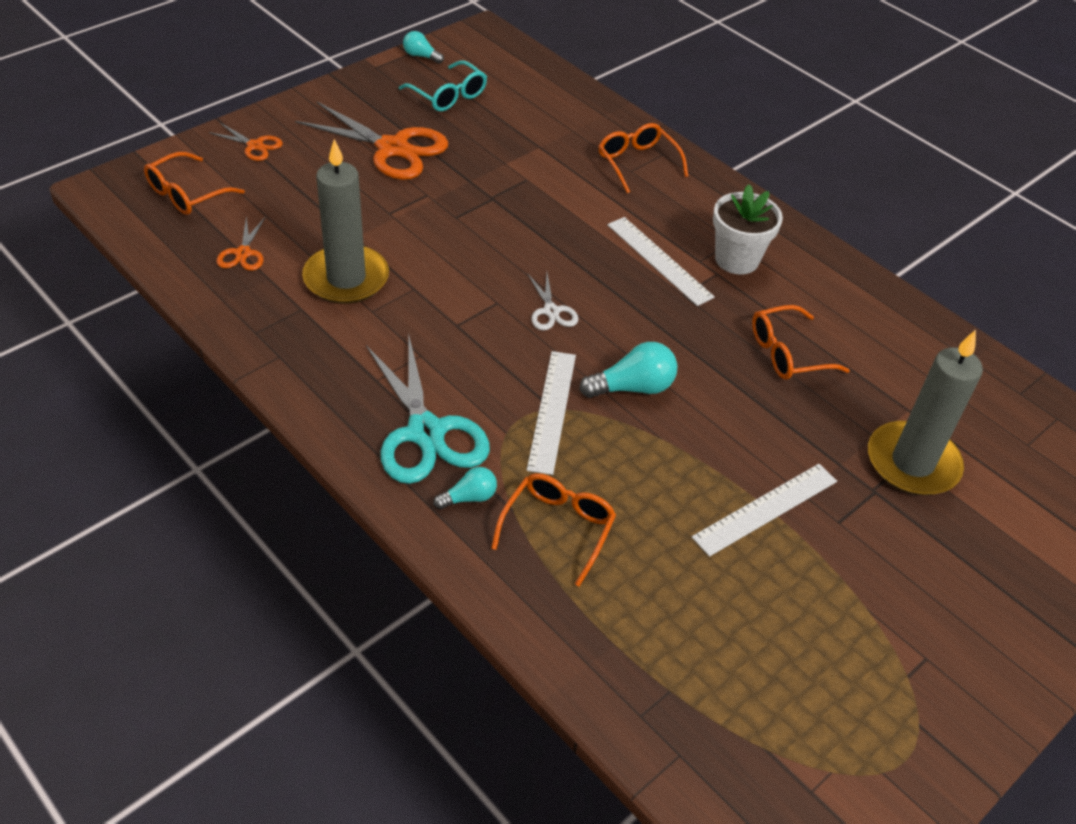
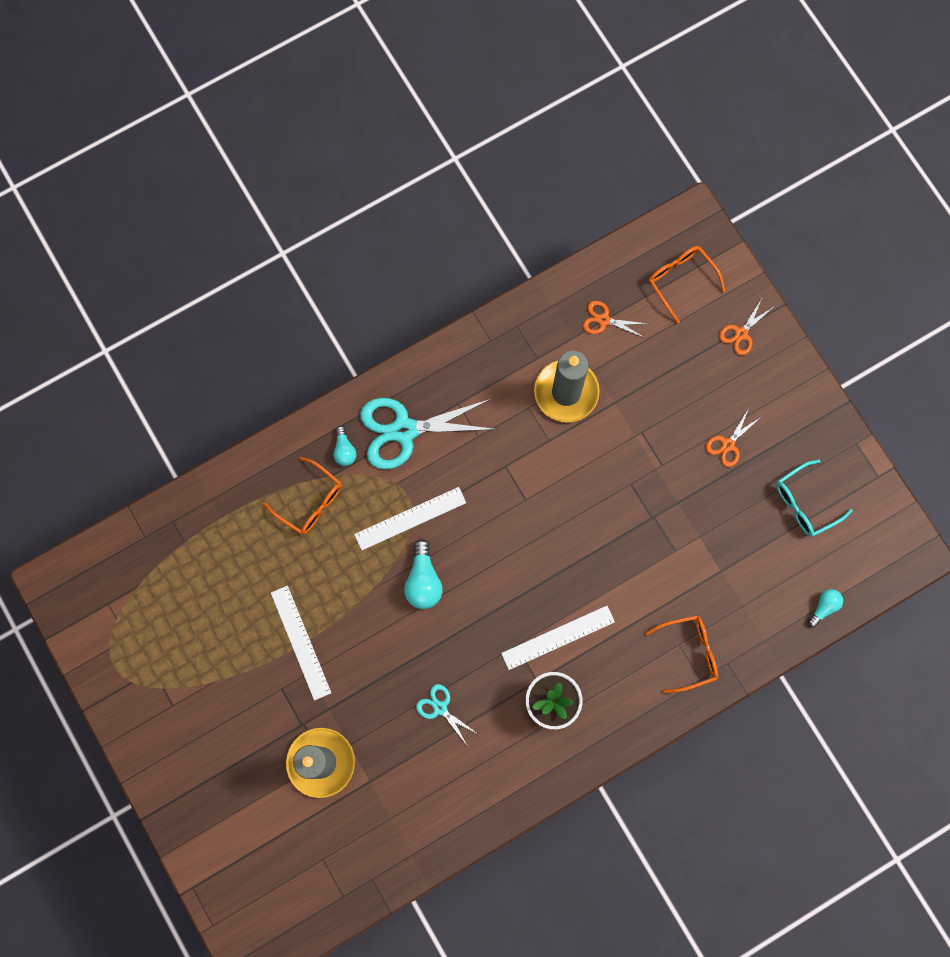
camera: 105 degrees right, 30 degrees up
(392, 148) = (728, 444): orange scissors -> orange scissors, size x0.48
(421, 56) = (873, 487): turquoise light bulb -> turquoise light bulb (824, 607)
(551, 311) = (510, 538): white scissors -> none
(552, 410) = (410, 518): white ruler -> white ruler turned 45 degrees counterclockwise
(787, 353) = (440, 708): orange glasses -> turquoise scissors

